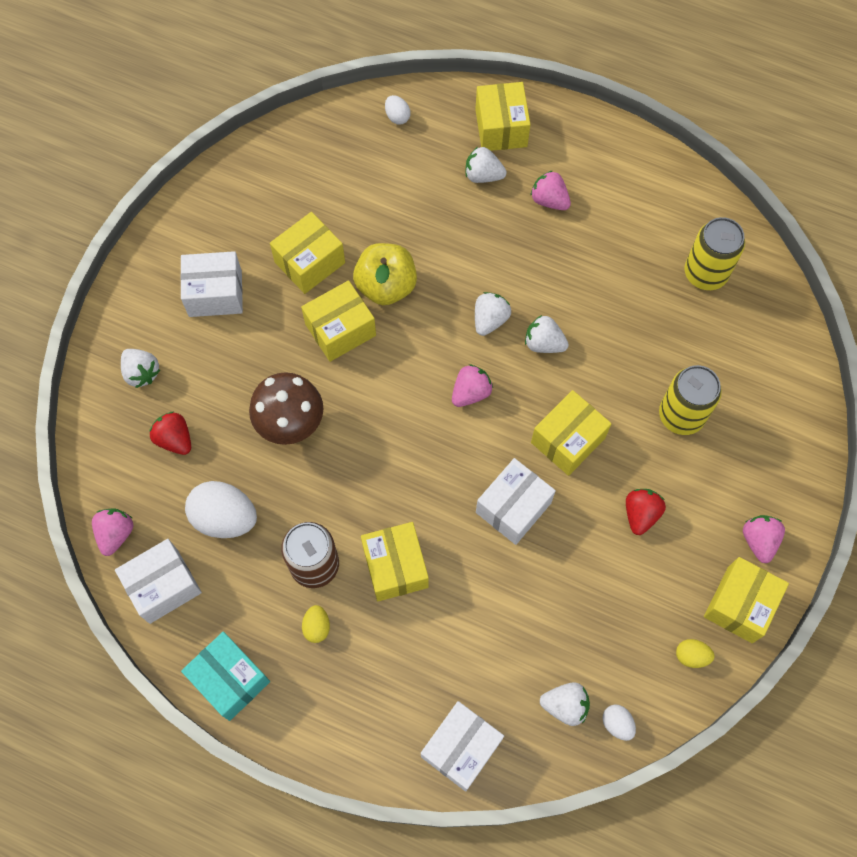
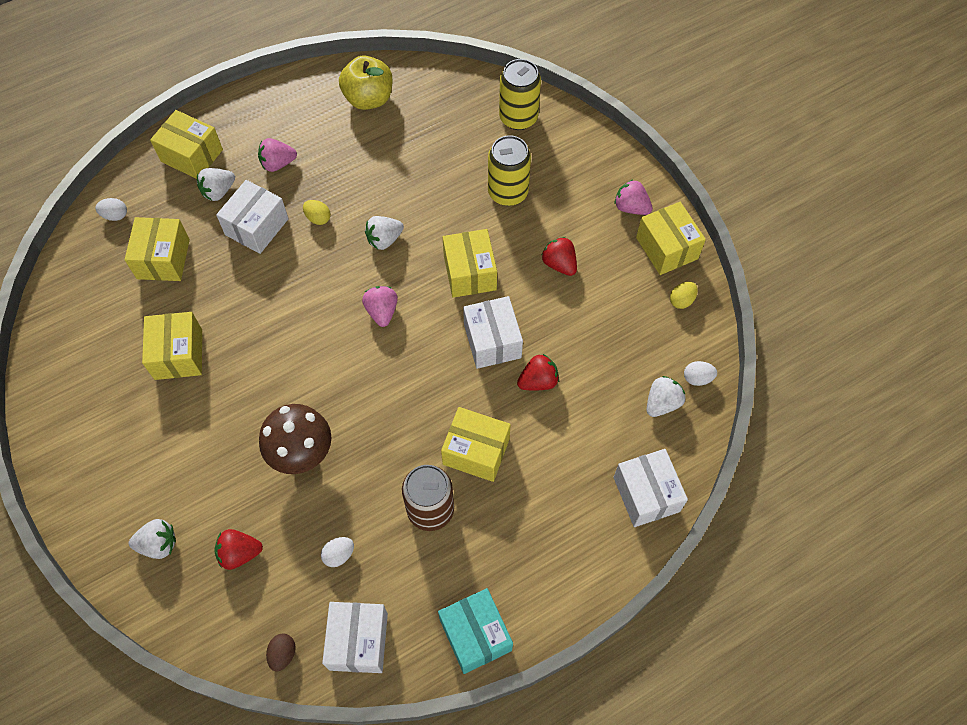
camera: 55 degrees left, 5 degrees down
(116, 534) = (283, 654): pink strawberry -> brown egg
(215, 293) = (140, 441): white box -> white box (257, 227)
(225, 518) = (339, 555): white egg -> white egg, size x0.49
(230, 679) = (475, 635): turquoise box -> turquoise box turned 75 degrees clockwise
(317, 627) = (481, 539): yellow egg -> yellow egg (318, 218)
(340, 330) = (254, 368): yellow box -> yellow box (163, 259)
(386, 286) = (247, 313): yellow apple -> yellow apple (368, 98)
(490, 320) = (336, 262): white strawberry -> none
(503, 575) = (538, 381): none -> red strawberry
(705, 273) = (418, 110): yellow can -> yellow can (518, 117)

